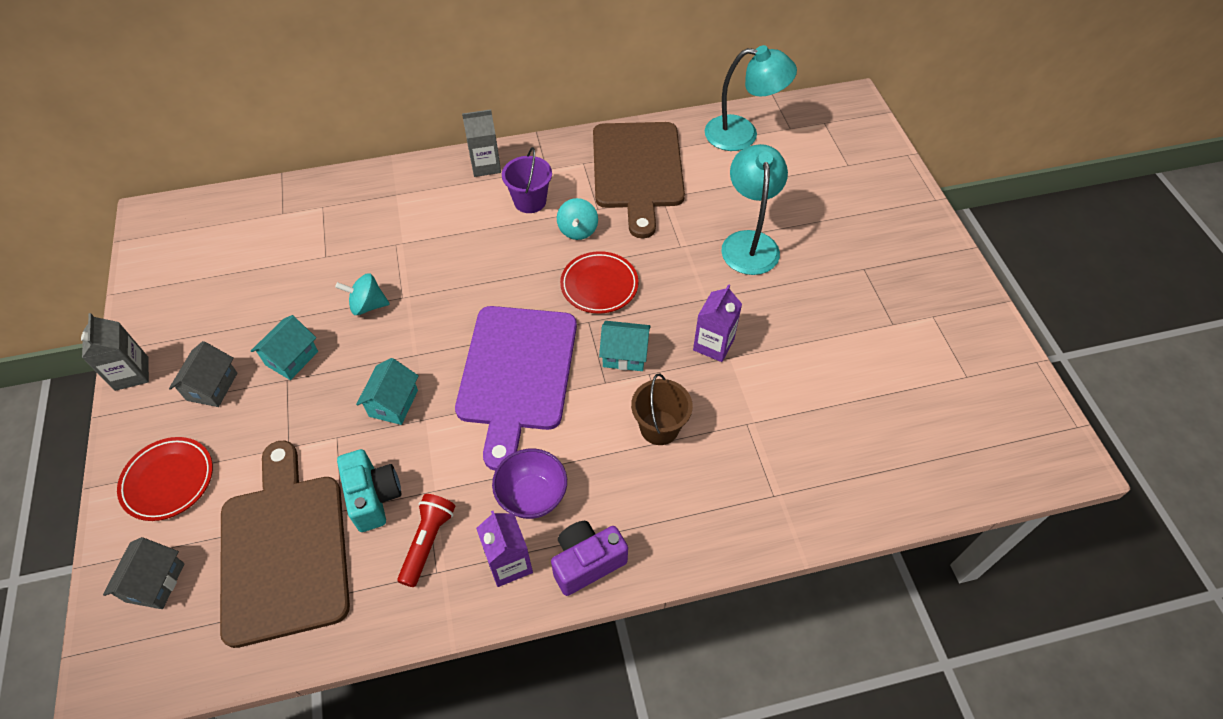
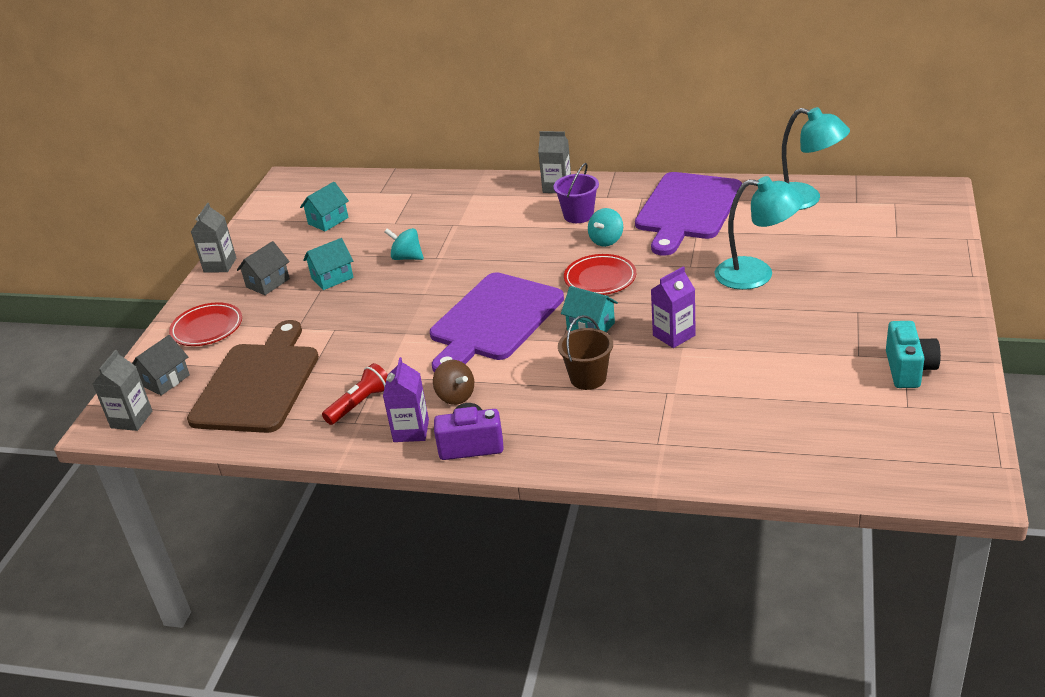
camera: 30 degrees right, 20 degrees down
(141, 662) = (131, 419): none -> grey carton
(374, 497) = (338, 369): turquoise camera -> turquoise camera (909, 369)
(393, 403) = (388, 318): turquoise house -> turquoise house (328, 221)
(532, 496) = (455, 396): purple bowl -> brown spinning top
(638, 170) = (687, 209): brown cutting board -> purple cutting board
(749, 242) = (756, 274): turquoise lamp -> turquoise lamp turned 75 degrees clockwise

